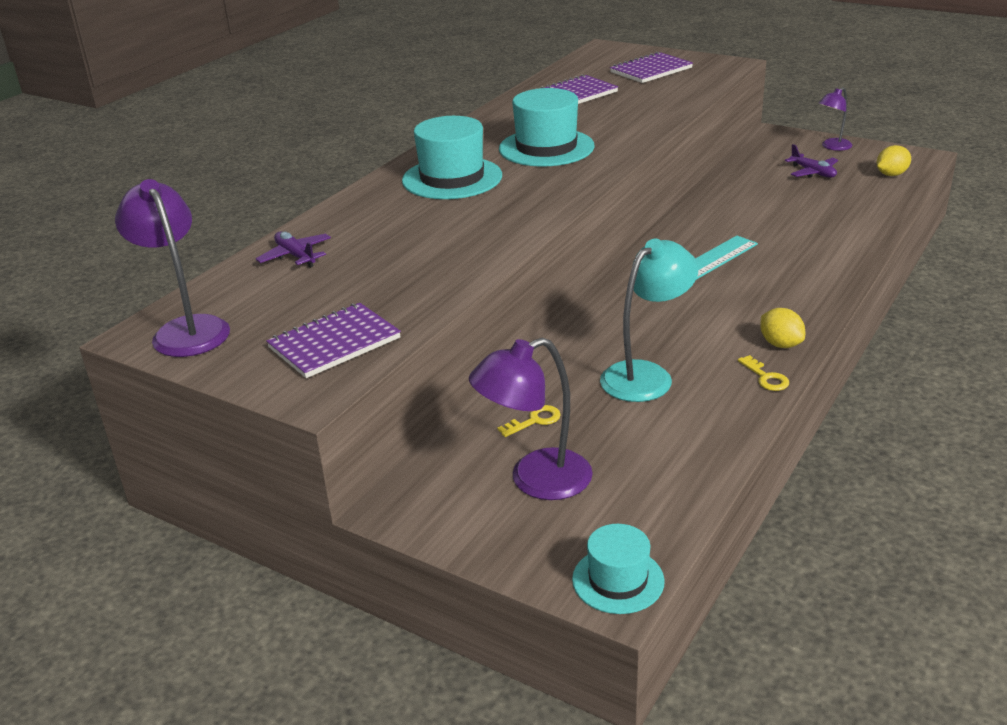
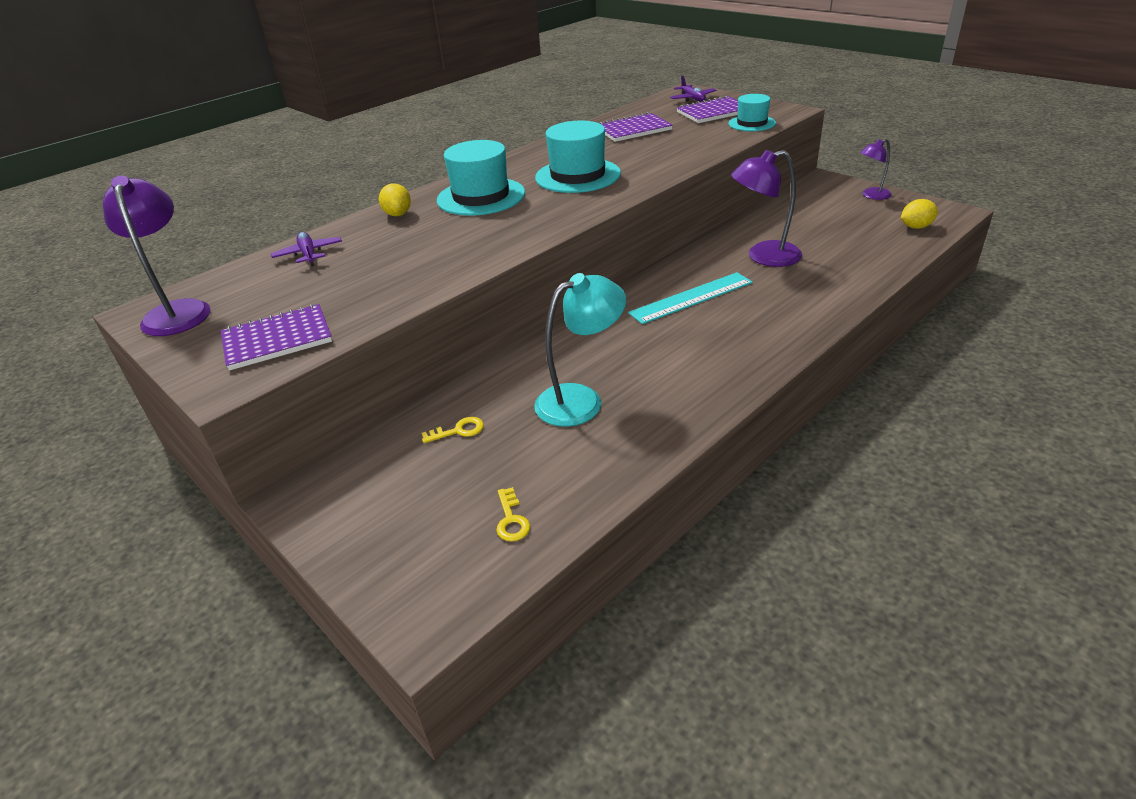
camera: 15 degrees right, 5 degrees up
(535, 480) = (424, 491): purple lamp -> purple lamp (763, 256)
(618, 580) = (435, 613): turquoise hat -> turquoise hat (752, 123)
(766, 377) = (690, 418): yellow key -> yellow key (511, 520)
(780, 344) = (722, 386): yellow lemon -> yellow lemon (398, 214)
(813, 172) = (840, 218): purple plane -> purple plane (692, 98)

